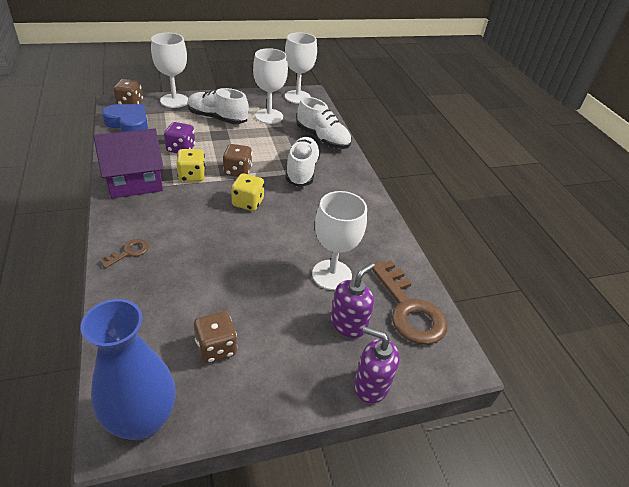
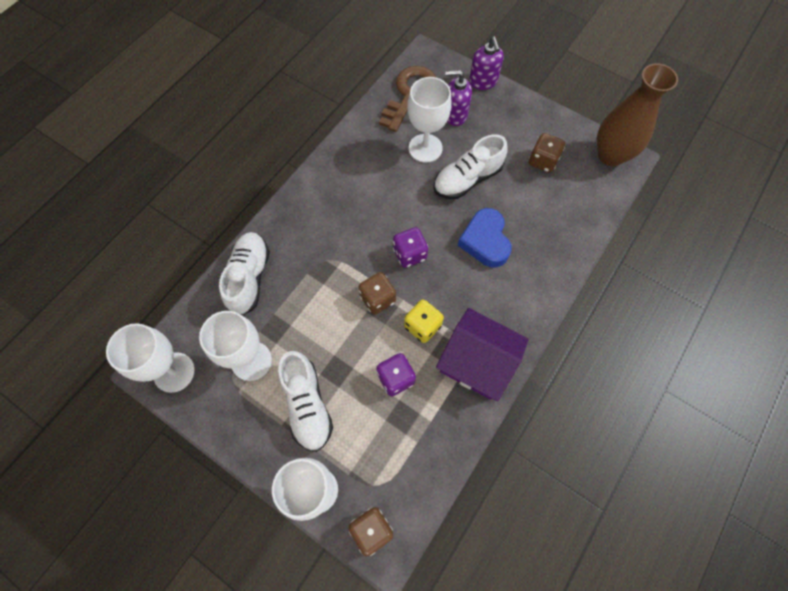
camera: 125 degrees left, 25 degrees up
(128, 252) = (541, 276): brown key -> none
(129, 123) = (408, 478): blue heart -> blue heart (485, 241)
(142, 420) = (610, 155): blue vase -> brown vase
(248, 203) = (409, 254): yellow dice -> purple dice
(302, 171) = (324, 253): white shoe -> white shoe (467, 179)

